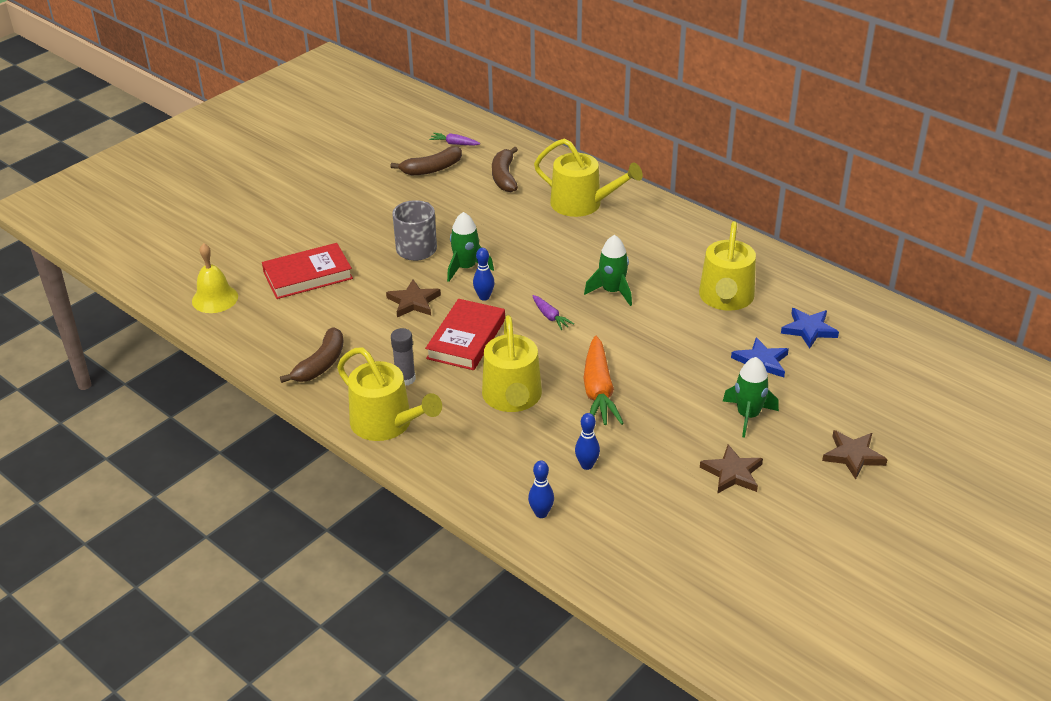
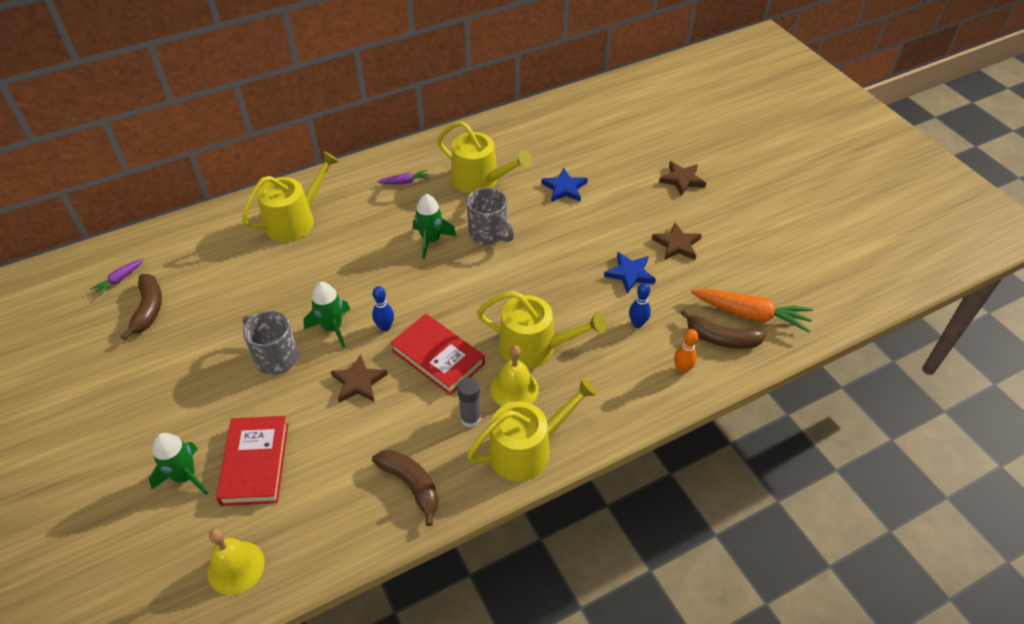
camera: 70 degrees left, 10 degrees up
(453, 397) = (514, 389): none -> yellow bell
(504, 177) = (209, 259): brown banana -> brown banana (721, 338)
(541, 513) = (682, 369): blue bowling pin -> orange bowling pin
(550, 317) = (441, 290): purple carrot -> purple carrot (405, 182)
(598, 391) = (553, 289): orange carrot -> orange carrot (751, 315)
(649, 326) = (489, 233): none -> grey mug
(748, 415) = (619, 215): green rocket -> green rocket (185, 476)
(809, 329) = (541, 152): blue star -> blue star (630, 274)

